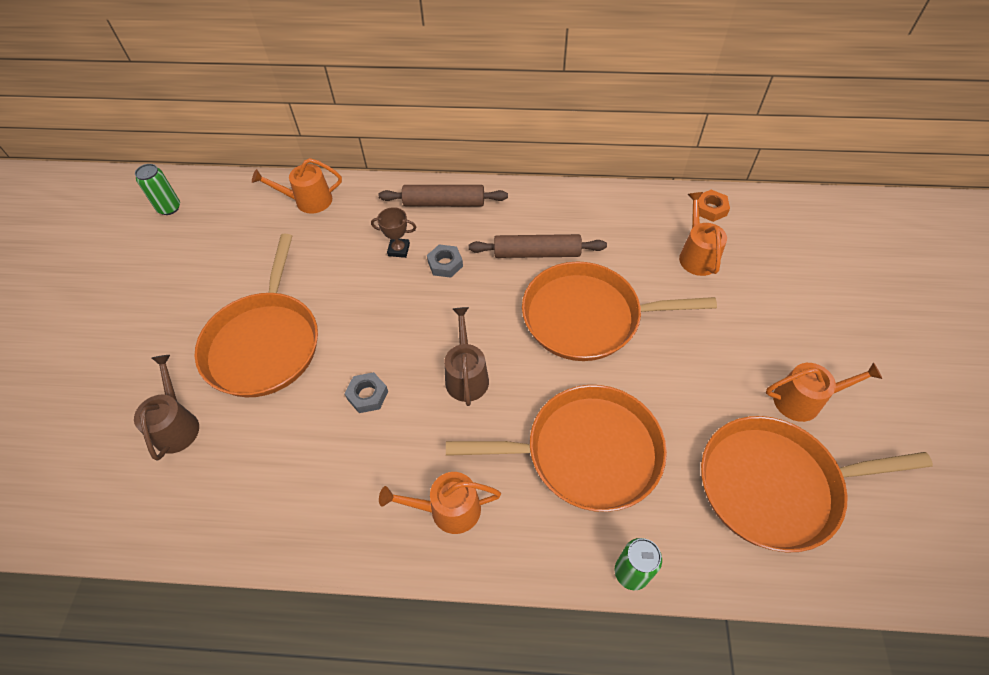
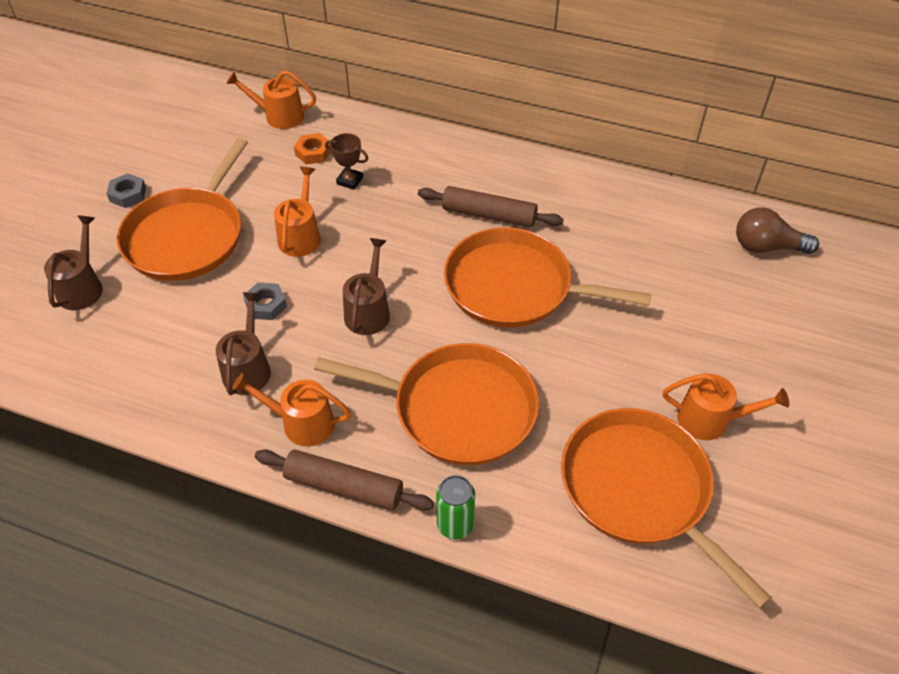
camera: 15 degrees right, 5 degrees down
(169, 208) = (145, 95): green can -> none
(375, 467) = (248, 368): none -> brown watering can
(444, 203) = (413, 147): brown rolling pin -> brown rolling pin (344, 487)
(445, 264) = (390, 204): grey nut -> grey nut (128, 194)
(697, 255) = (660, 255): orange watering can -> orange watering can (300, 236)
(710, 209) = (698, 213): orange nut -> orange nut (313, 152)
(775, 486) = (640, 490): orange pan -> orange pan turned 45 degrees clockwise
(778, 226) = (766, 247): none -> brown light bulb

